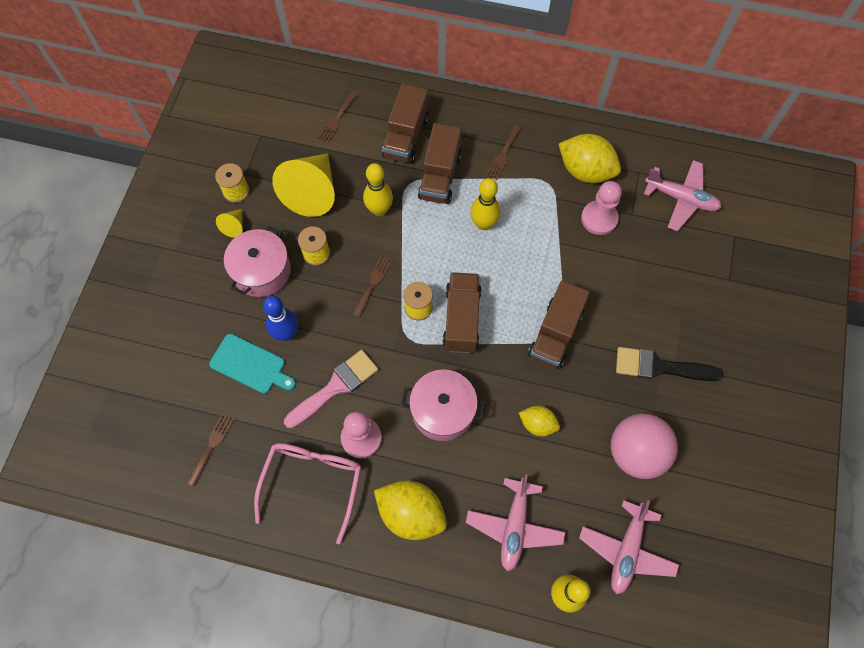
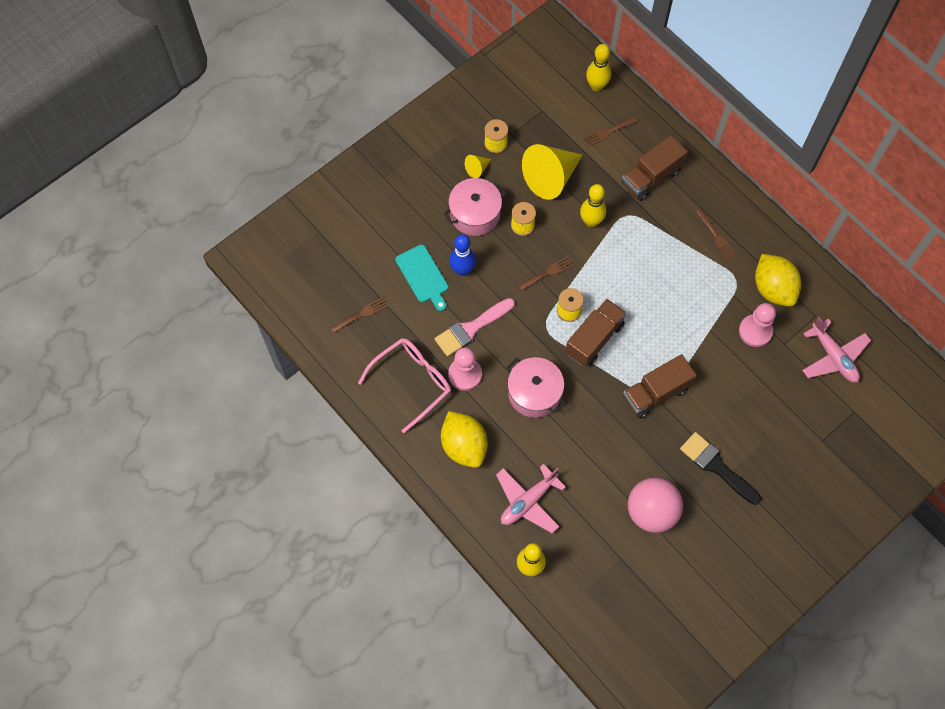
camera: 35 degrees right, 0 degrees up
(335, 387) = (471, 329): pink brush -> pink brush turned 150 degrees clockwise
(440, 176) = (655, 223): brown truck -> none
(483, 224) = (662, 280): yellow bowling pin -> yellow bowling pin (596, 86)
(503, 155) = (716, 237): brown fork -> brown fork turned 90 degrees counterclockwise
(537, 424) = (595, 446): yellow lemon -> none
(626, 550) = (594, 569): pink plane -> none

